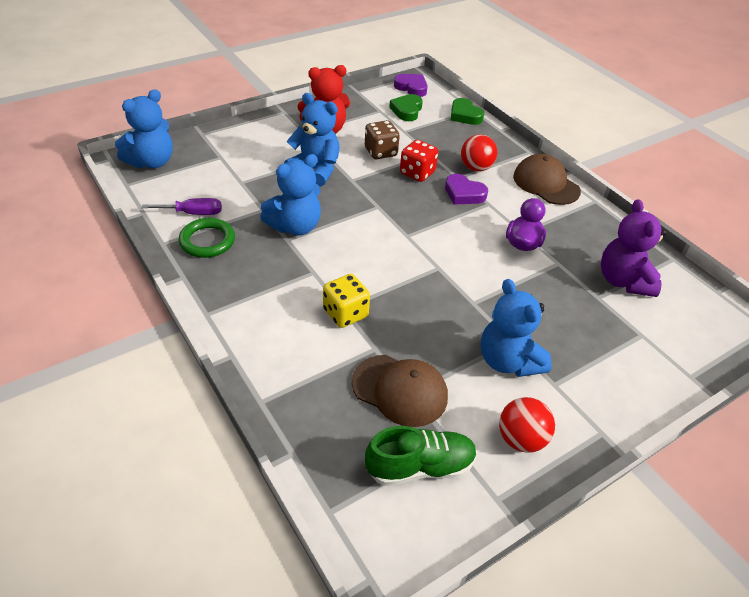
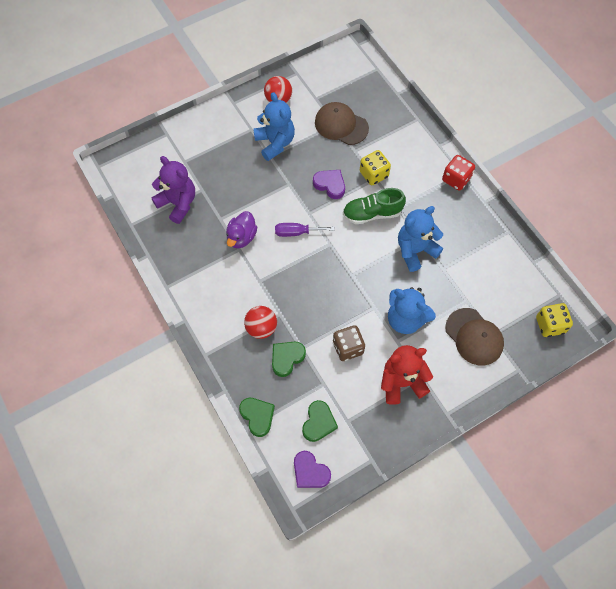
camera: 175 degrees left, 20 degrees up
(152, 162) = (550, 325): blue teddy bear -> yellow dice
(193, 213) = (495, 262): purple screwdriver -> purple screwdriver (296, 232)
(207, 241) = (477, 234): green ring -> none
(417, 173) = (316, 318): red dice -> red dice (456, 179)
(420, 467) = (333, 87): green shoe -> green shoe (372, 213)
(444, 147) = (287, 358): none -> green heart
(464, 193) = (278, 292): purple heart -> purple heart (330, 185)
(546, 184) = (202, 308): brown cap -> brown cap (474, 336)
(623, 281) = (178, 203): purple teddy bear -> purple teddy bear turned 45 degrees counterclockwise

